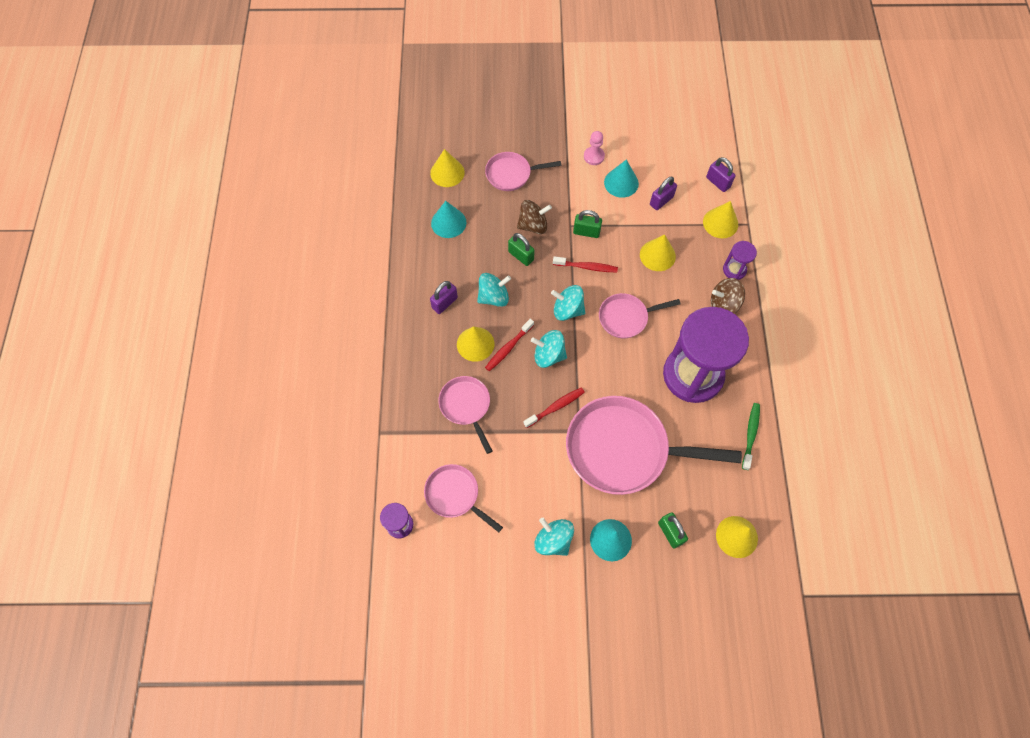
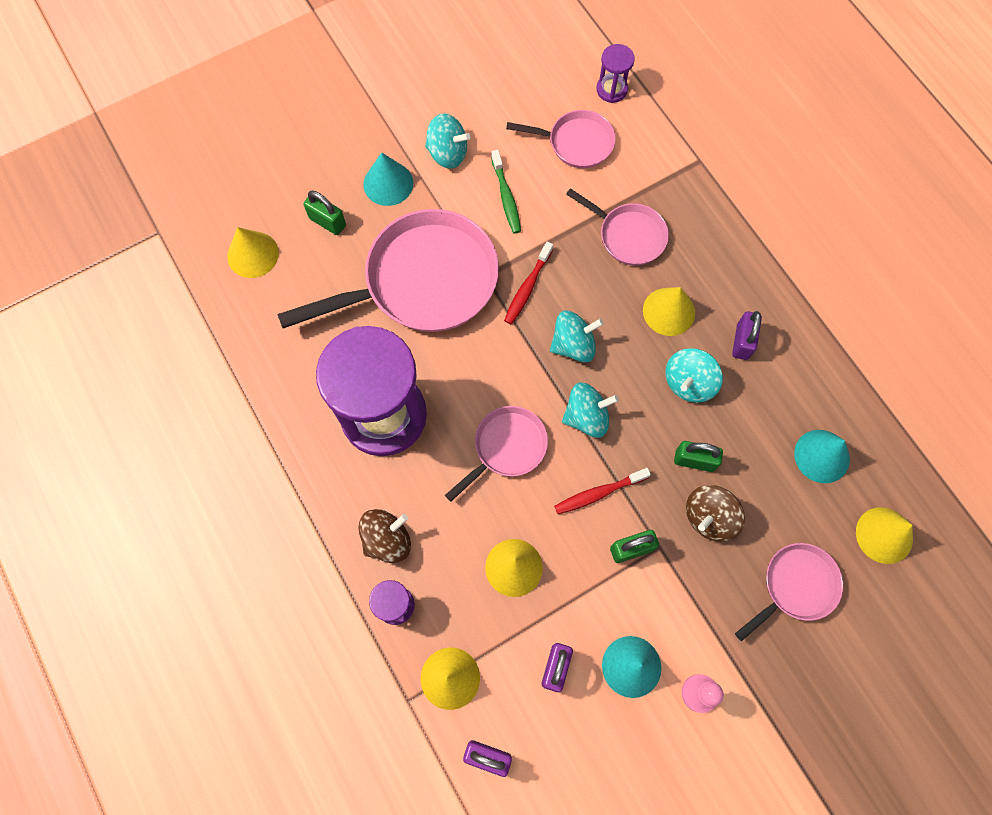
camera: 150 degrees right, 5 degrees up
(508, 348) = (627, 327): red toothbrush -> none
(750, 434) = (281, 377): green toothbrush -> green toothbrush (506, 197)

